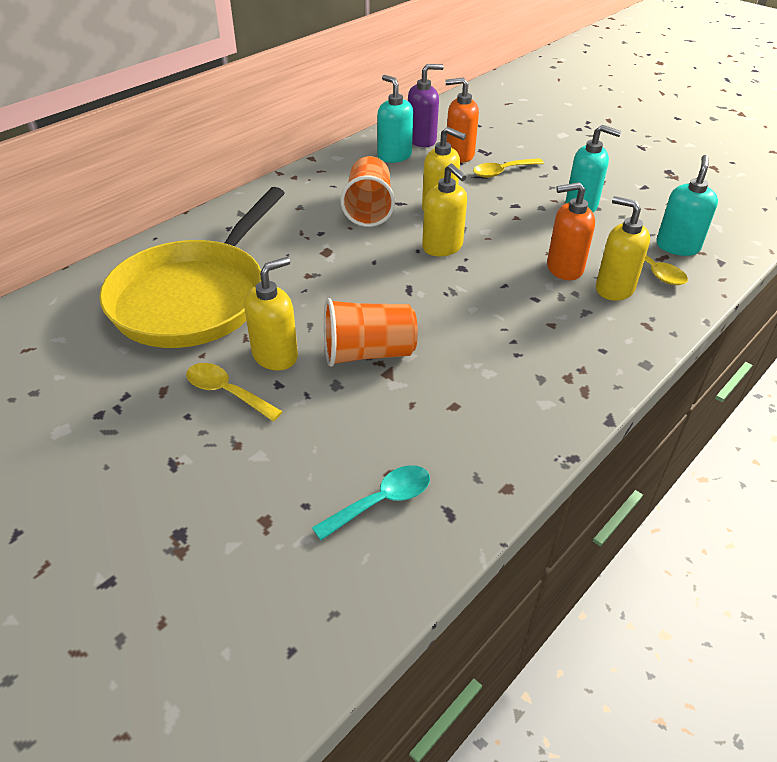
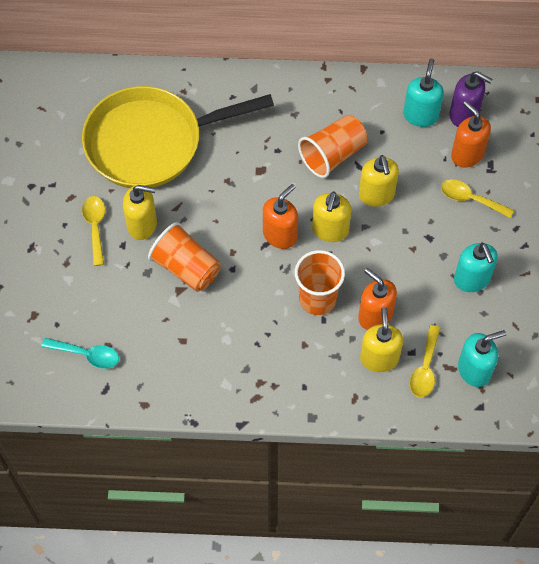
camera: 50 degrees right, 20 degrees up
(410, 276) = (280, 235): none -> orange soap dispenser
(508, 290) = (317, 299): none -> orange cup

